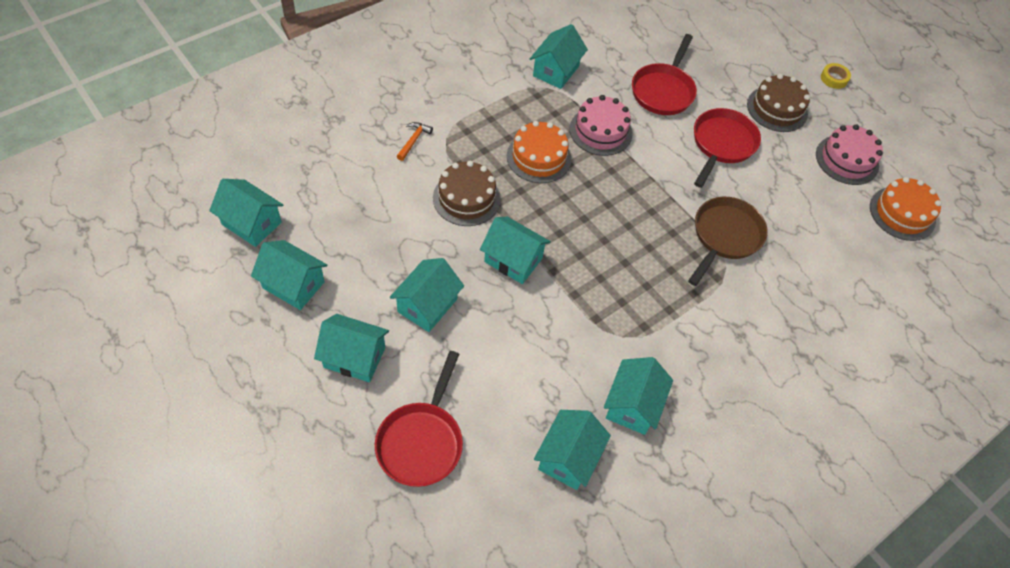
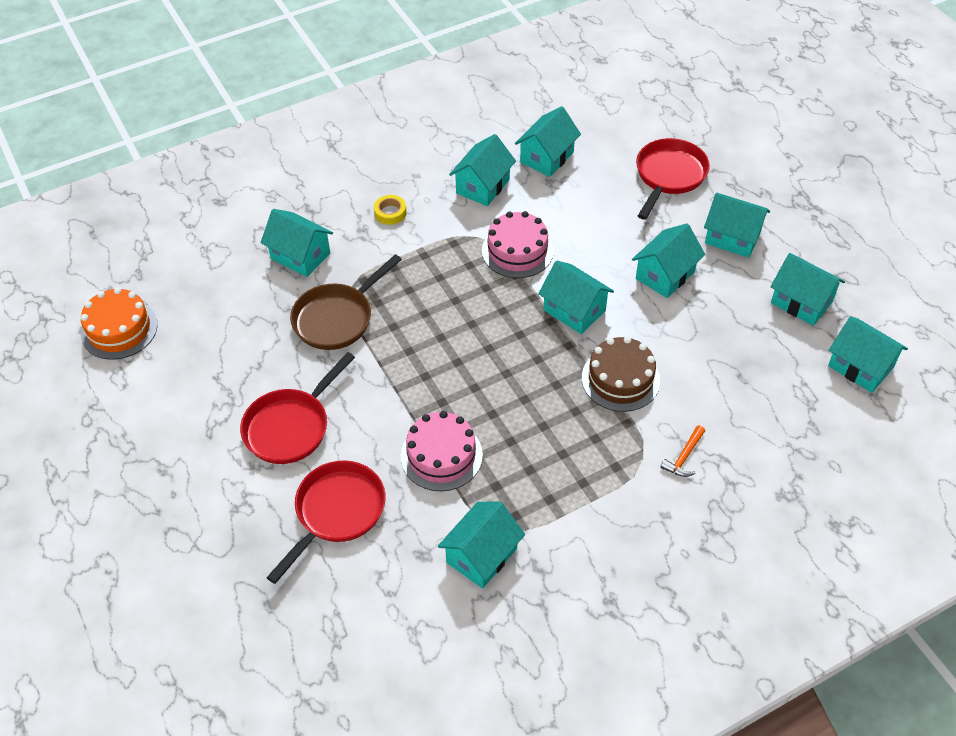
camera: 165 degrees left, 5 degrees down
(539, 157) = (528, 424): orange cake -> none
(777, 109) = (191, 474): brown cake -> none
(786, 299) = (300, 256): none -> turquoise house
(834, 78) = (80, 518): yellow tape -> yellow tape (390, 213)
(847, 160) = (142, 397): pink cake -> pink cake (517, 251)

